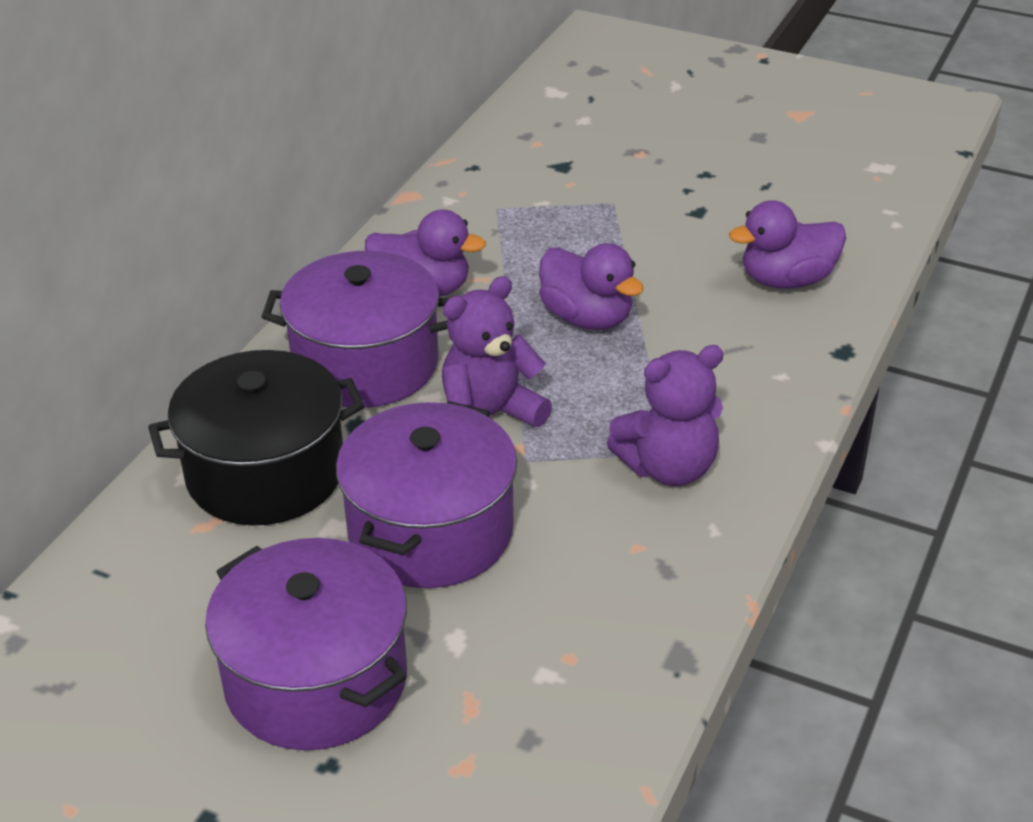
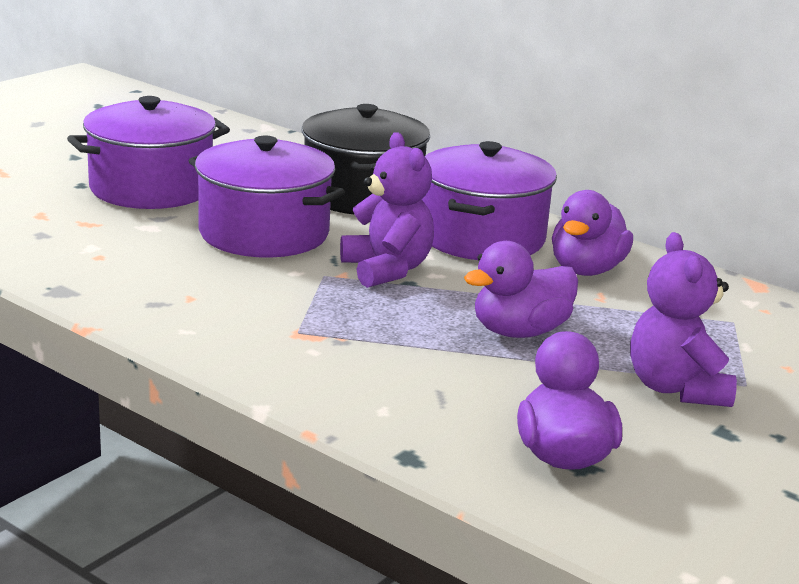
camera: 100 degrees right, 15 degrees down
(668, 467) = (276, 327): purple teddy bear -> purple teddy bear (676, 388)

